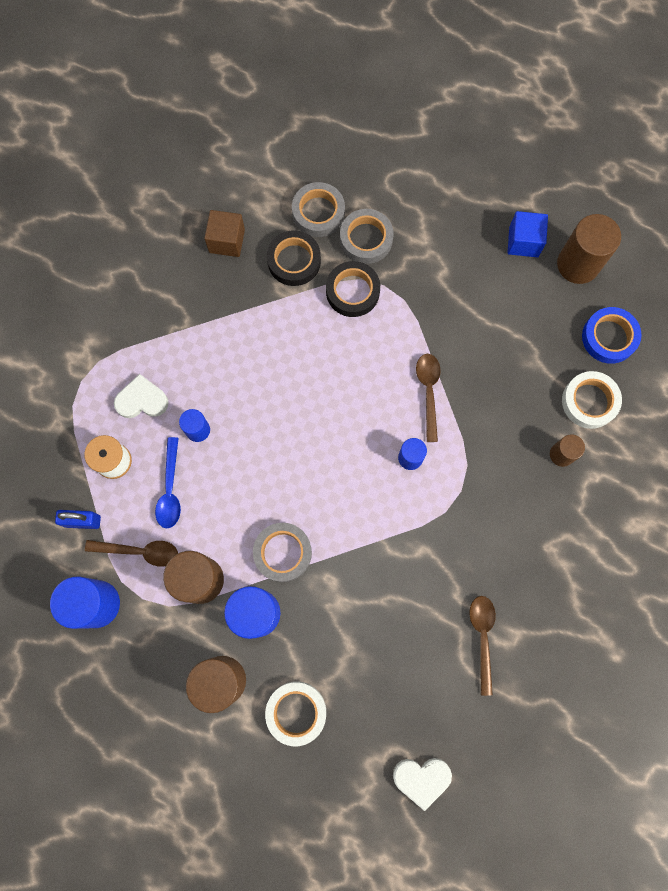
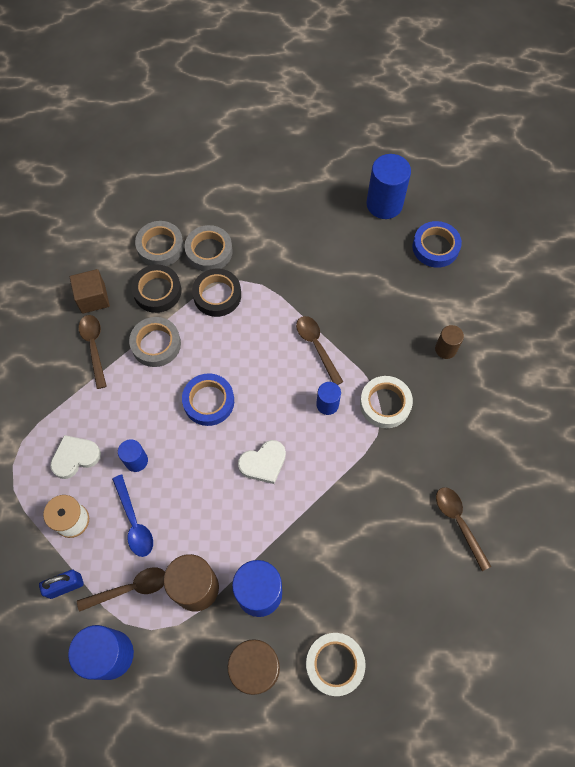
camera: 25 degrees left, 10 degrees down
(206, 294) = (94, 347): none -> brown spoon
(282, 553) = (258, 530): grey tape -> grey tape (156, 344)
(293, 401) = (208, 401): none -> blue tape
(421, 779) = (470, 668): white heart -> white heart (263, 463)
(523, 242) = (334, 204): blue cube -> none
(578, 264) = (384, 204): brown cylinder -> blue cylinder
(589, 401) = (446, 300): white tape -> white tape (385, 404)

